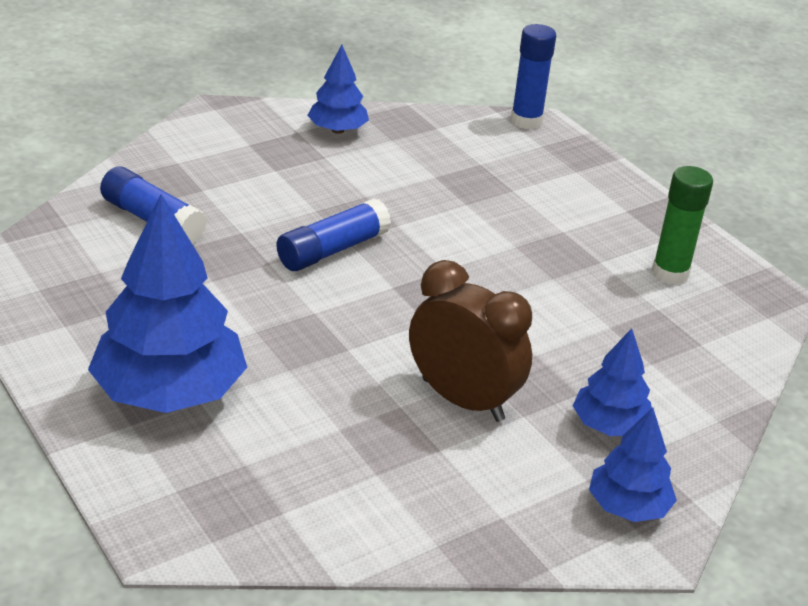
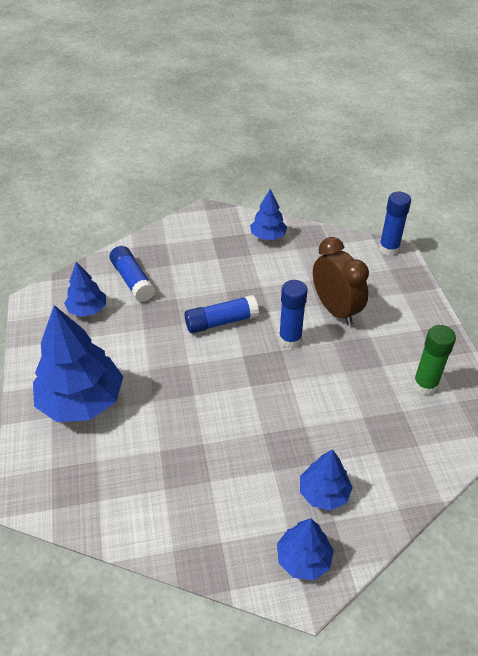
camera: 25 degrees right, 10 degrees up
(99, 271) = (87, 309): none -> blue tree
(451, 254) = (290, 339): none -> blue glue stick
(463, 400) = (242, 449): brown clock -> brown clock (335, 310)

